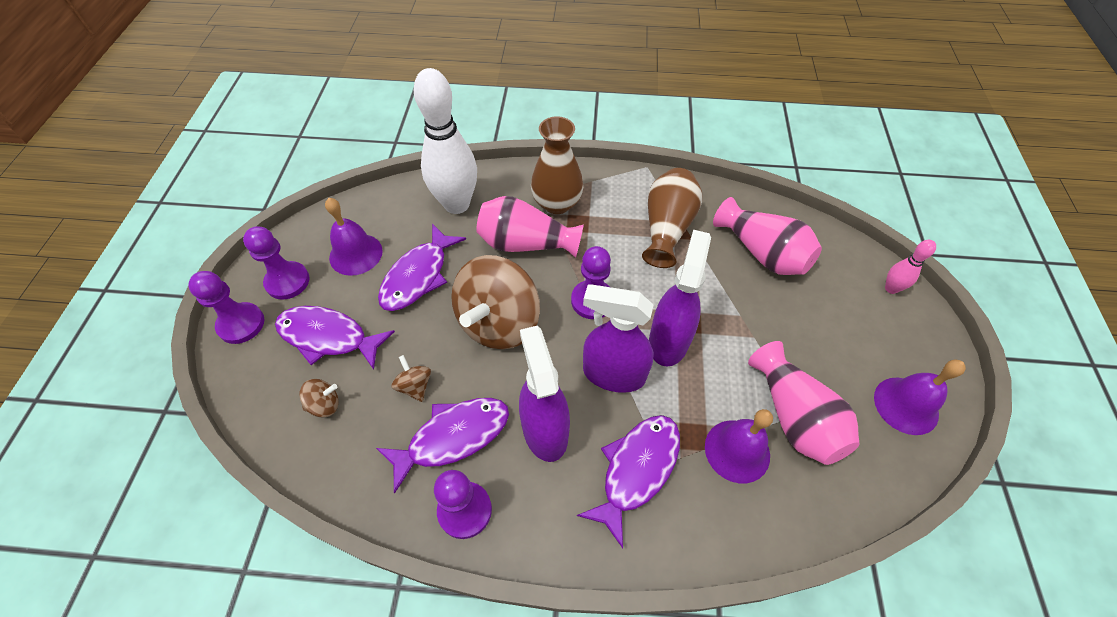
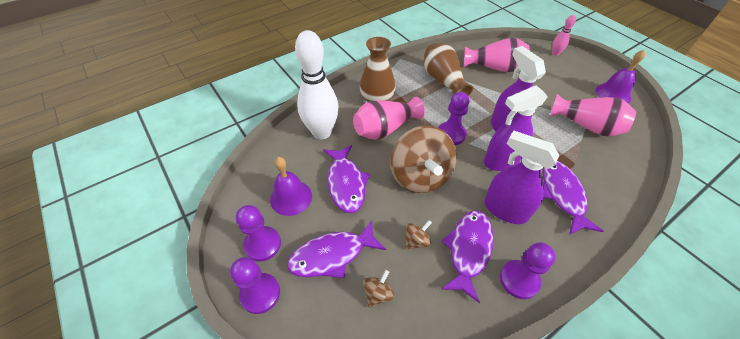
camera: 40 degrees left, 5 degrees down
(415, 386) = (416, 241): brown spinning top -> brown spinning top turned 120 degrees clockwise
(737, 451) = (586, 155): purple bell -> none

